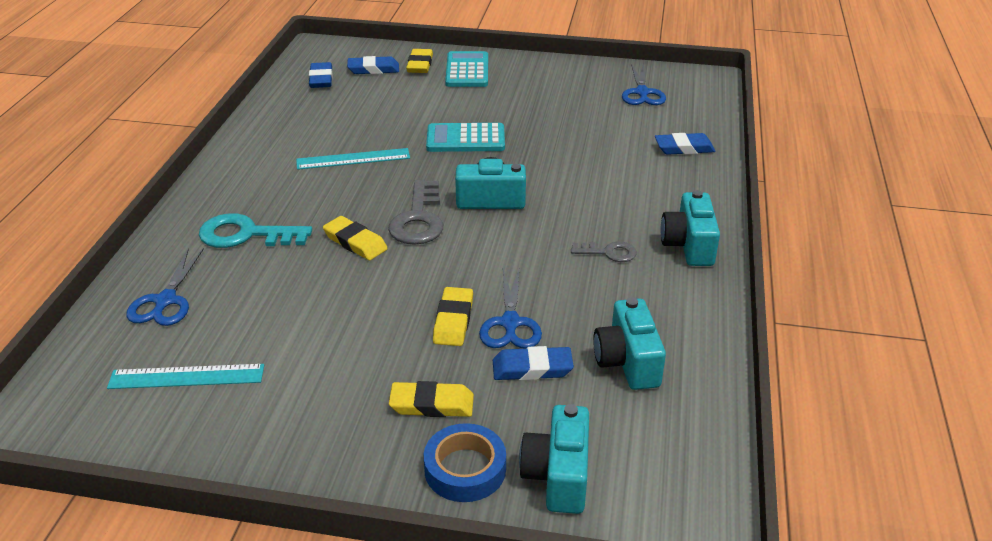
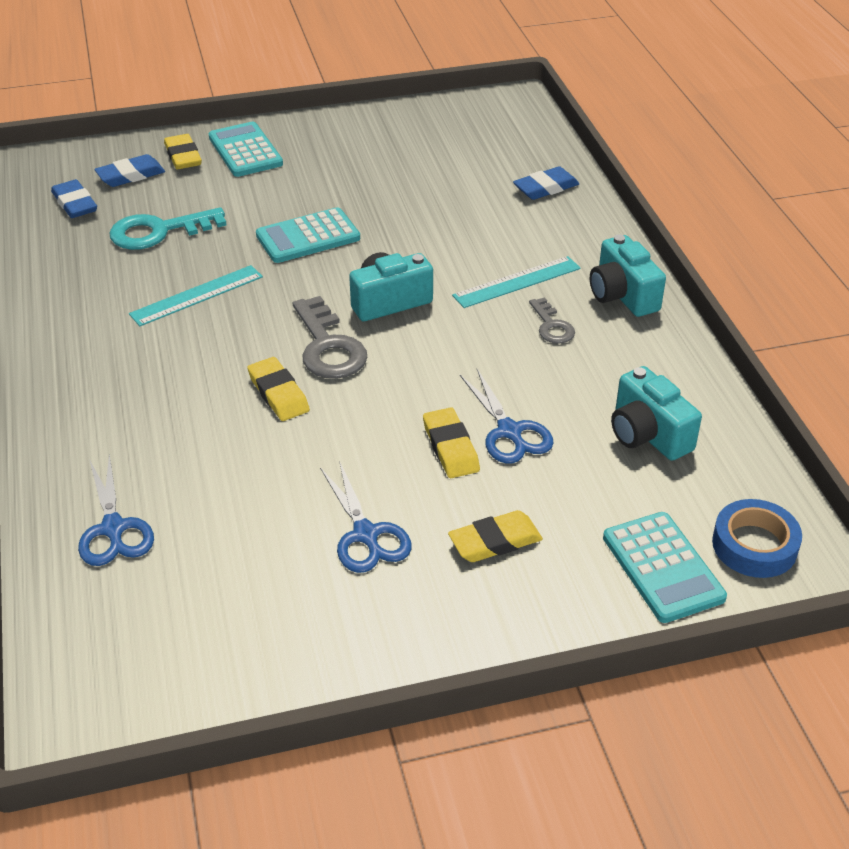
camera: 25 degrees left, 5 degrees up
(186, 377) = (213, 604): turquoise ruler -> turquoise ruler (517, 282)
(246, 235) = (144, 422): turquoise key -> turquoise key (159, 231)
(355, 242) = (278, 393): yellow eraser -> yellow eraser turned 45 degrees clockwise
(465, 469) = (575, 593): blue tape -> blue tape (754, 545)
(532, 368) = (564, 471): blue eraser -> none
(557, 475) = (663, 567): turquoise camera -> turquoise calculator
(609, 252) = (552, 326): grey key -> grey key turned 90 degrees clockwise
(642, 93) = (459, 132): blue scissors -> blue scissors (366, 534)

